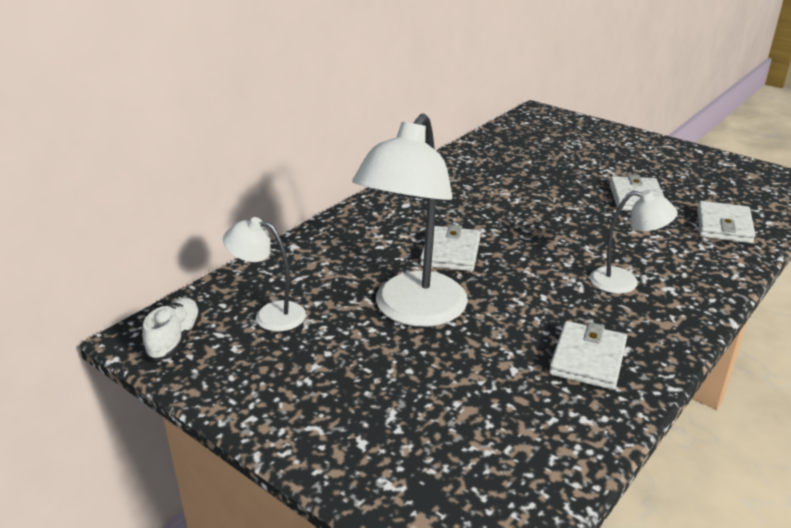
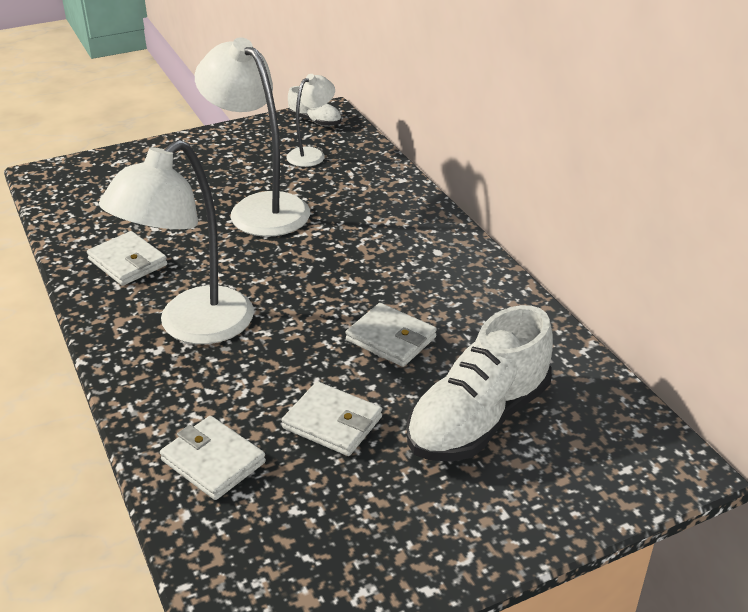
camera: 115 degrees right, 5 degrees up
(450, 252) = (326, 249): white wallet -> white wallet (391, 339)
(571, 158) = (478, 419): none -> white shoe
(624, 282) = (192, 327): white lamp -> white lamp, size x1.90

